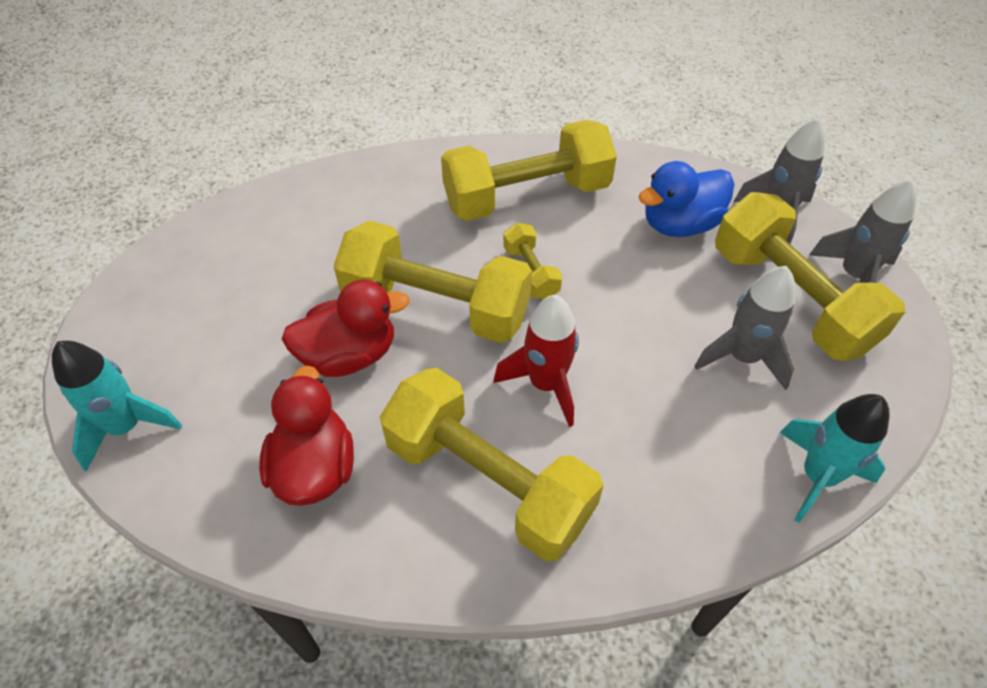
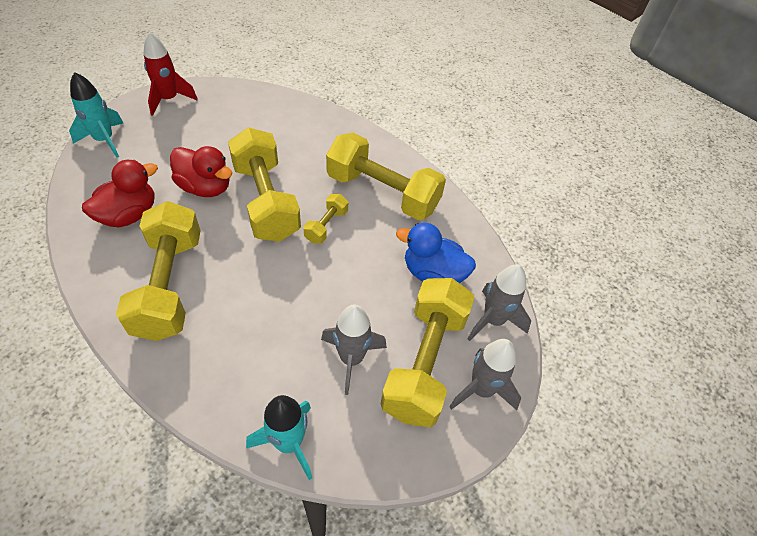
camera: 45 degrees right, 0 degrees up
(545, 384) = (251, 275): red rocket -> red rocket (169, 99)

